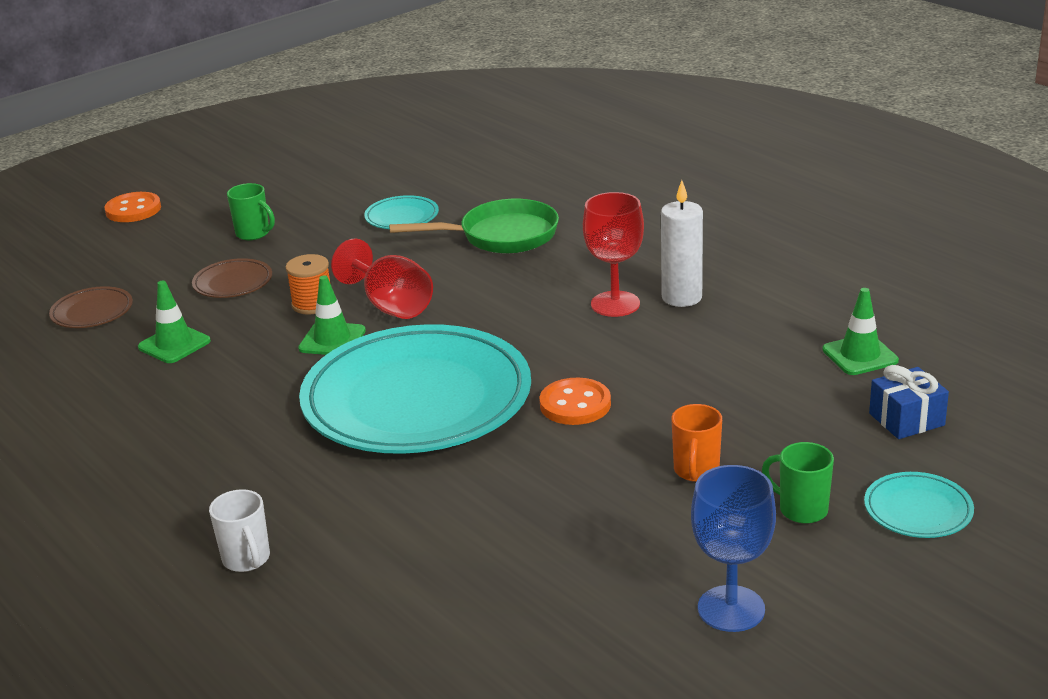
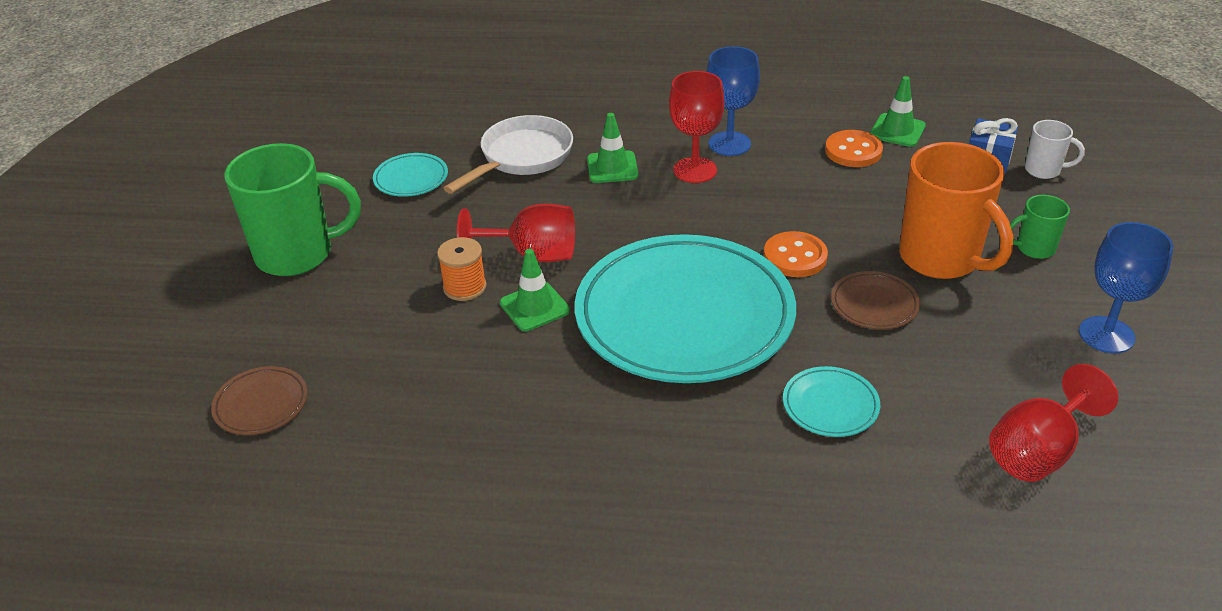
camera: 45 degrees left, 10 degrees up
(133, 210) = (124, 290): orange button -> orange button (853, 151)
(174, 344) = (401, 387): green traffic cone -> green traffic cone (612, 167)
(233, 283) = (357, 306): brown plate -> brown plate (874, 304)
(247, 559) = (784, 515): white mug -> white mug (1044, 170)
(254, 234) = (297, 254): green mug -> green mug, size x2.09
(497, 645) = (1038, 451): none -> red goblet
(501, 236) = (522, 157): green pan -> white pan
(681, 297) = (729, 144): white candle -> blue goblet
(696, 471) = (941, 259): orange mug -> orange mug, size x2.09
(918, 510) = (1085, 212): turquoise plate -> turquoise plate (830, 405)

